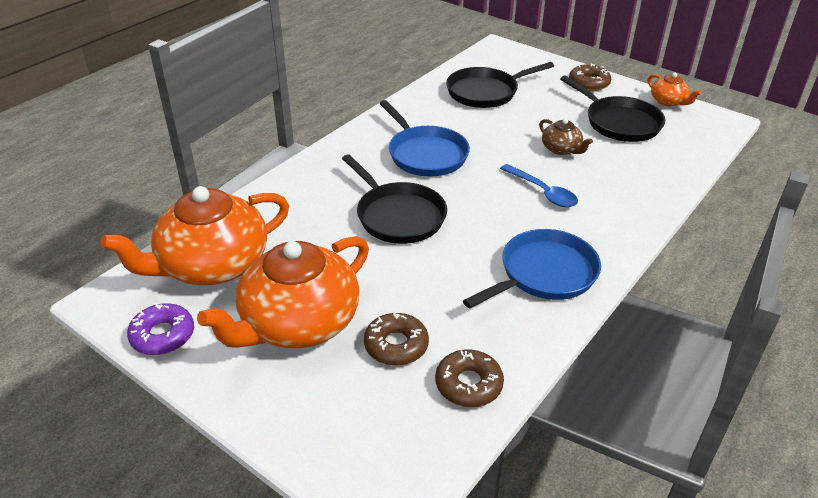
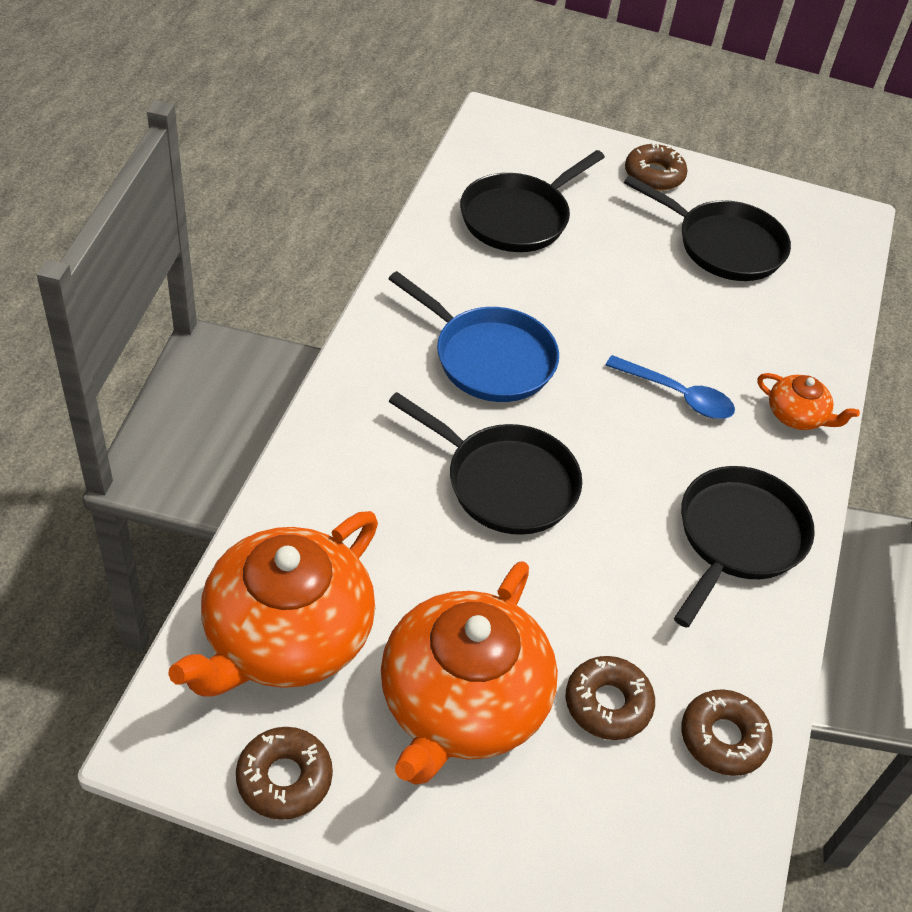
camera: 25 degrees left, 10 degrees up
(163, 335) = (284, 778): purple donut -> brown donut
(544, 274) = (738, 537): blue pan -> black pan
(561, 149) = (669, 310): brown teapot -> none
(668, 101) = (771, 193): orange teapot -> orange teapot (797, 415)

